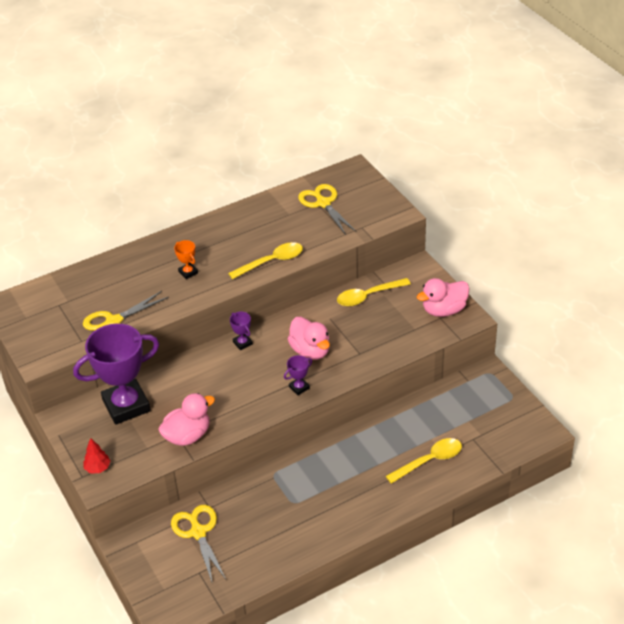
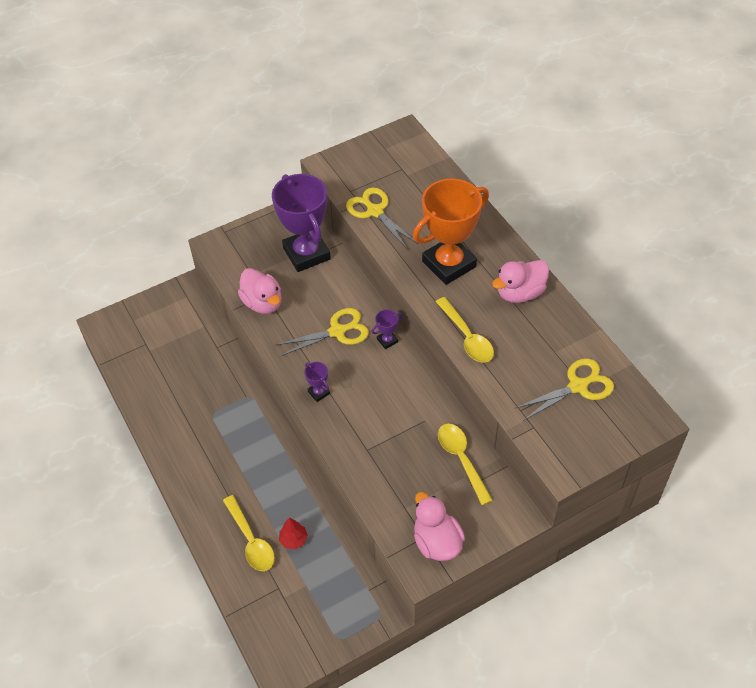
camera: 90 degrees right, 10 degrees up
(98, 468) = (232, 241): red tree -> red tree (293, 540)
(188, 272) = (449, 264): orange trophy -> orange trophy, size x2.48
(198, 532) = (189, 340): yellow scissors -> yellow scissors (337, 332)
(310, 351) = (372, 402): pink duck -> pink duck (520, 293)

